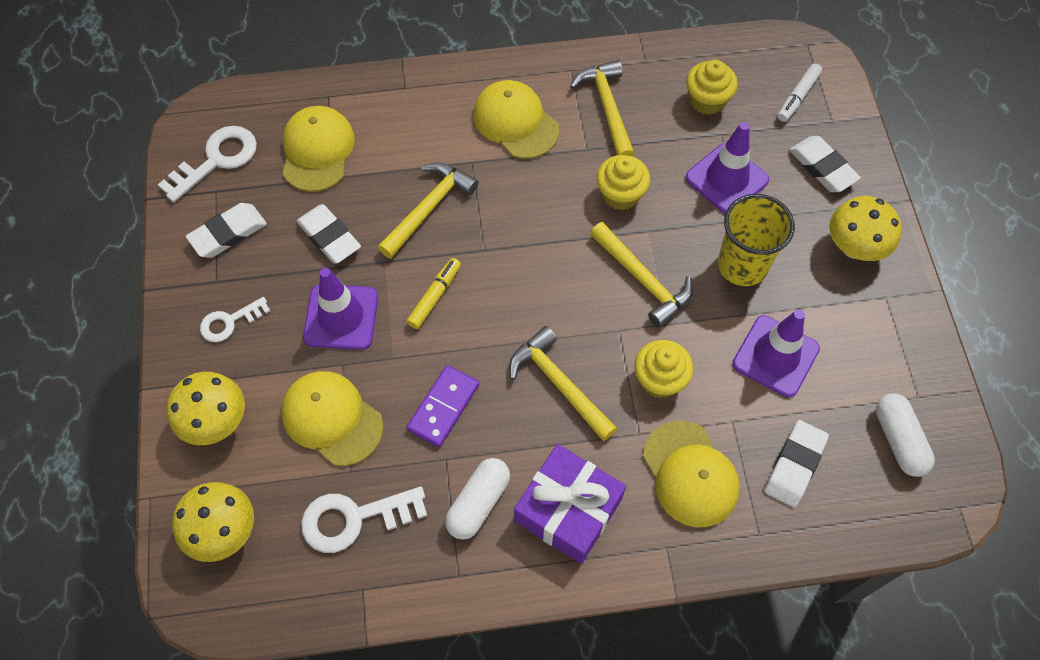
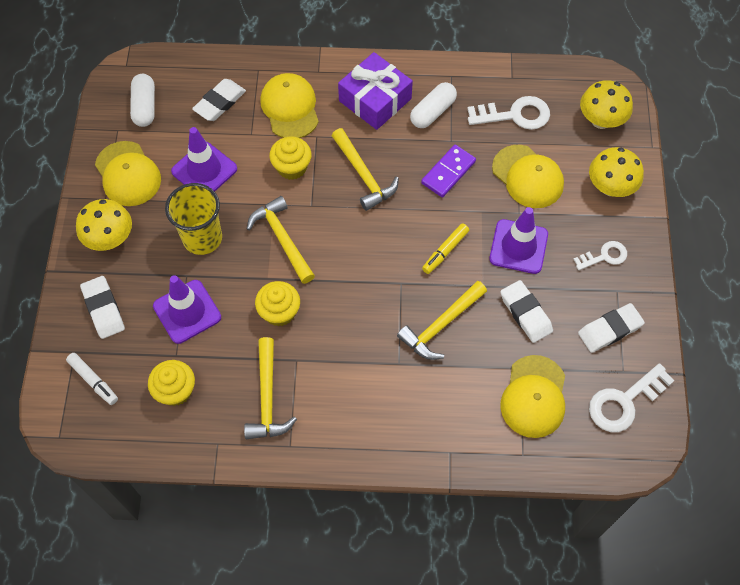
camera: 170 degrees left, 0 degrees up
(515, 122) = (353, 397): yellow cap -> yellow cap (128, 174)
(798, 97) = (93, 380): white marker -> white marker turned 90 degrees clockwise

